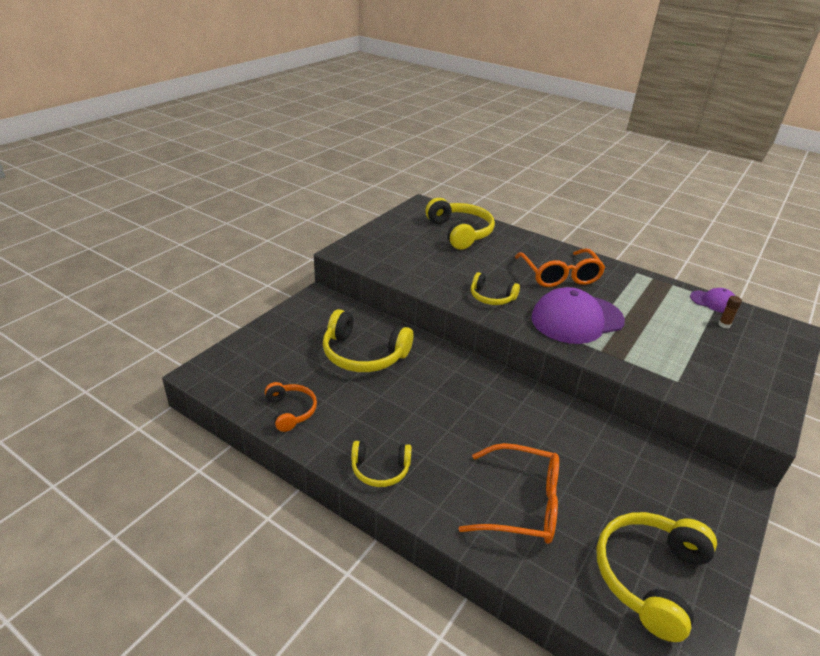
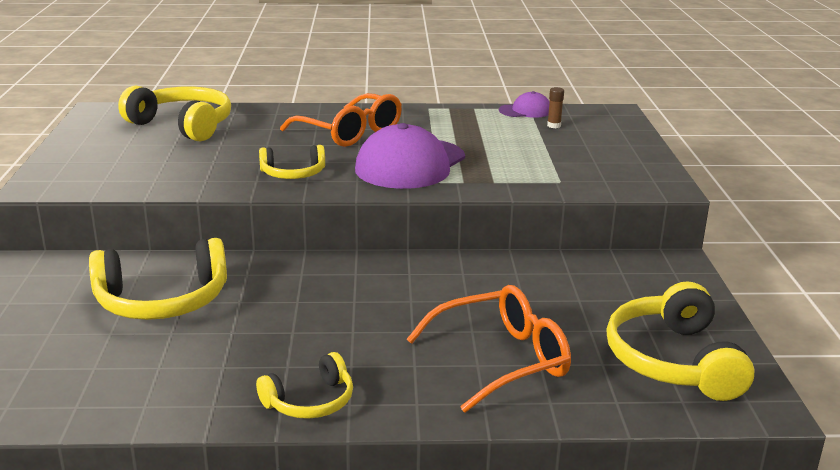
camera: 35 degrees left, 10 degrees down
(291, 411) = (120, 396): orange headphones -> none

